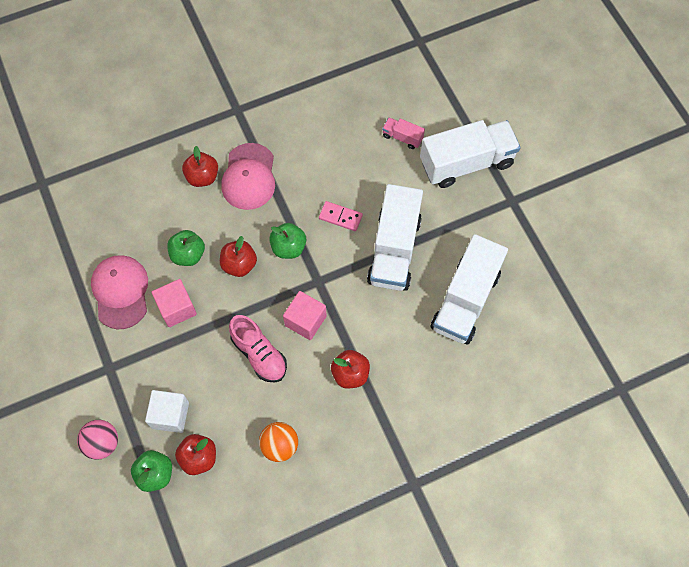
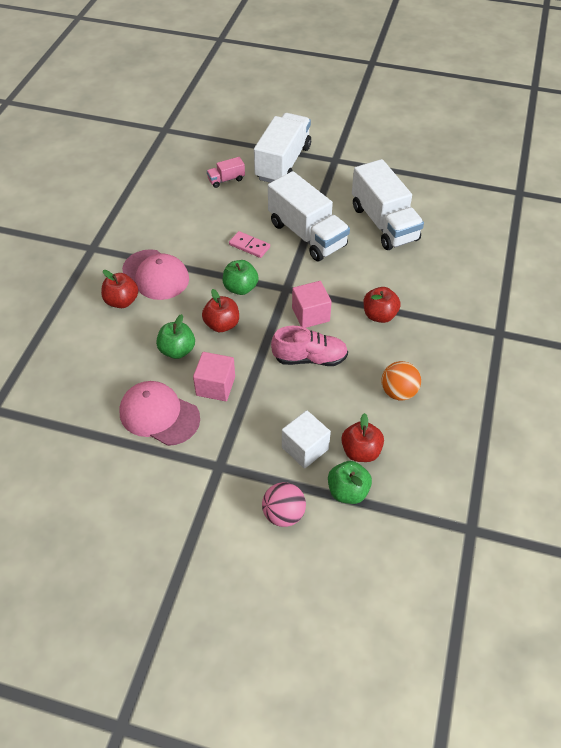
camera: 50 degrees left, 15 degrees down
(340, 217) = (249, 246): pink domino -> pink domino turned 60 degrees clockwise

